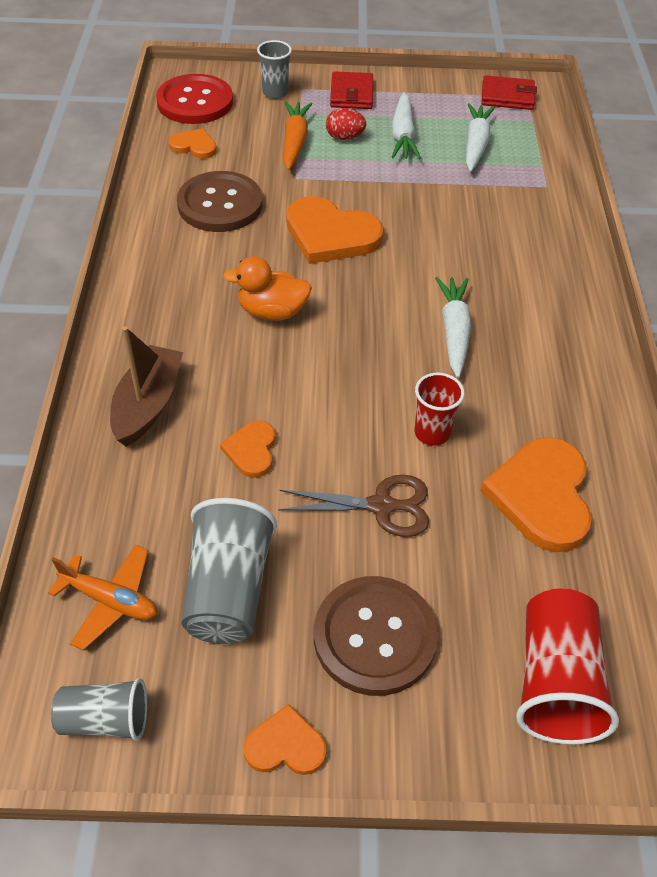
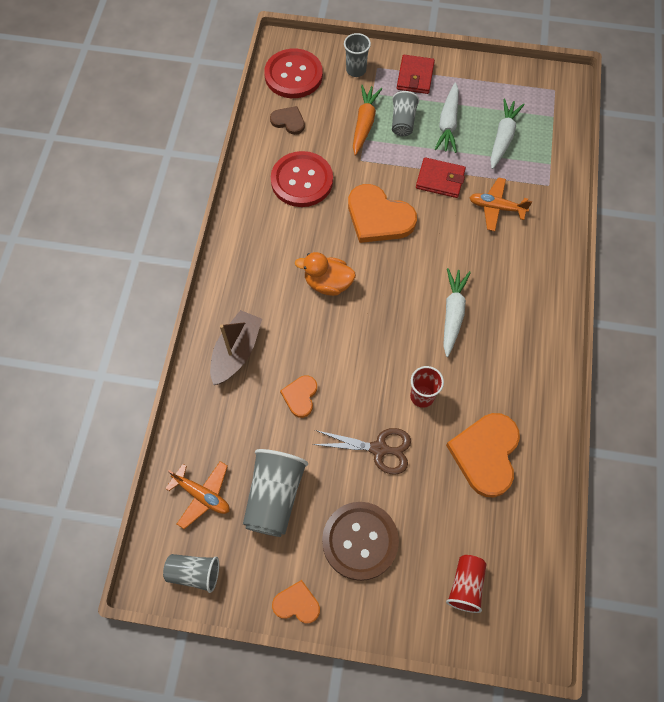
camera: 10 degrees right, 15 degrees up
(194, 146) = (288, 121): orange heart -> brown heart
(220, 204) = (302, 180): brown button -> red button
(344, 137) = (403, 122): red egg -> grey cup
(484, 213) = (496, 208): none -> orange plane
(507, 96) = (538, 89): red wallet -> red wallet (440, 180)
(555, 681) = (465, 585): red cup -> red cup, size x0.62

